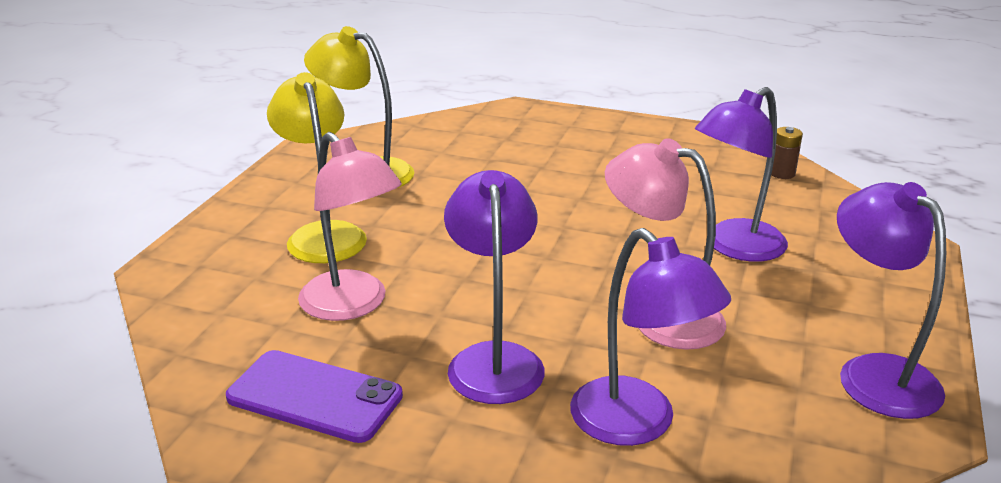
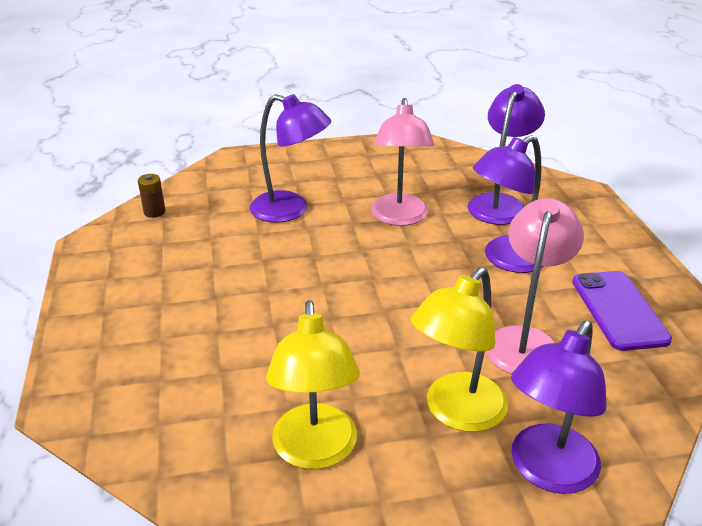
camera: 120 degrees left, 5 degrees up
(874, 373) = (385, 155): purple lamp -> purple lamp (546, 471)

